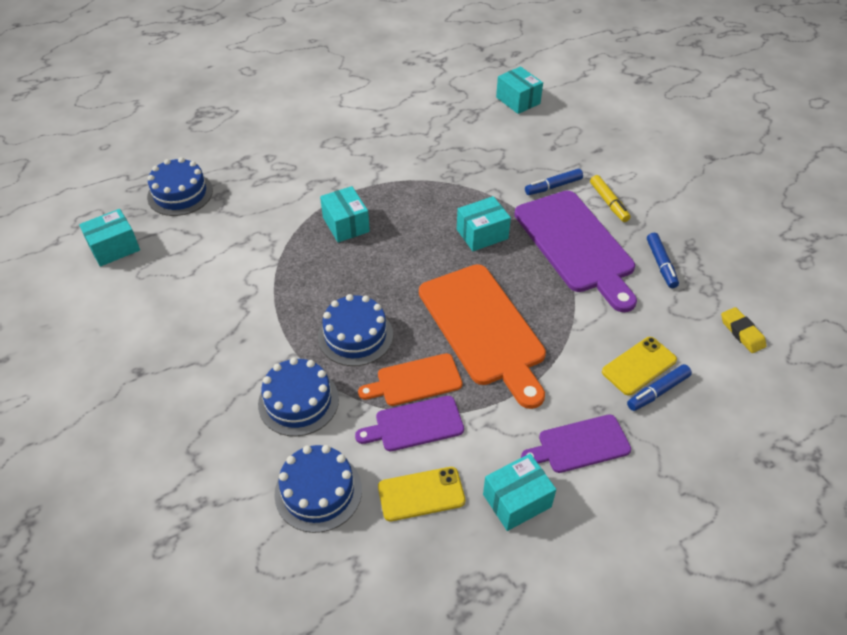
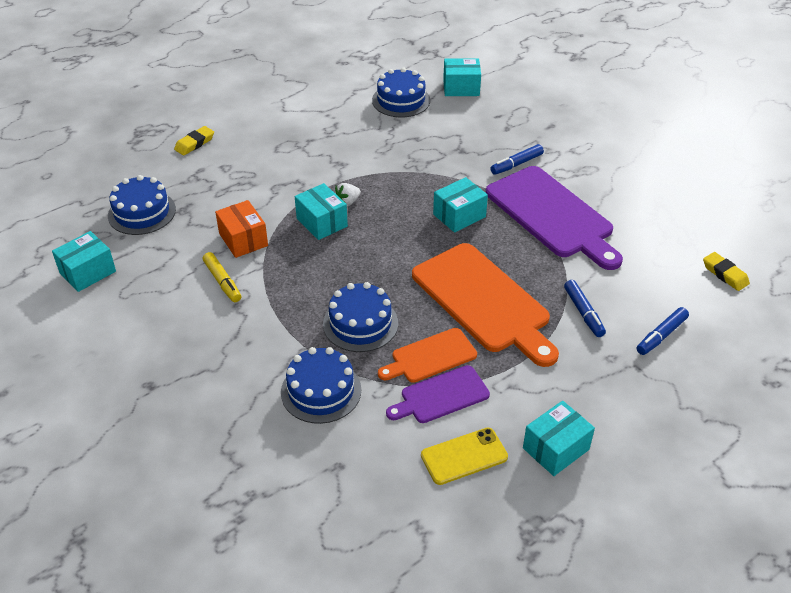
camera: 10 degrees left, 5 degrees down
(248, 130) = (195, 143): none -> yellow eraser
(266, 233) = (243, 240): none -> orange box
(318, 491) = (364, 469): blue cake -> blue cake (401, 100)
(376, 207) = (347, 202): none -> white strawberry
(518, 100) = (461, 88): turquoise box -> turquoise box turned 45 degrees counterclockwise
(579, 444) = (601, 392): purple cutting board -> none
(608, 203) = (573, 173): yellow marker -> yellow marker (222, 282)
(639, 366) = (638, 315): yellow phone -> none
(661, 264) = (636, 223): blue marker -> blue marker (583, 313)

